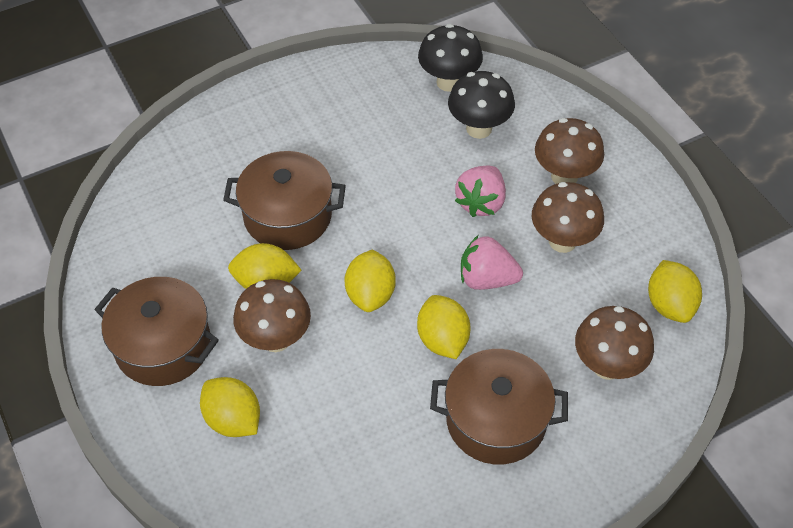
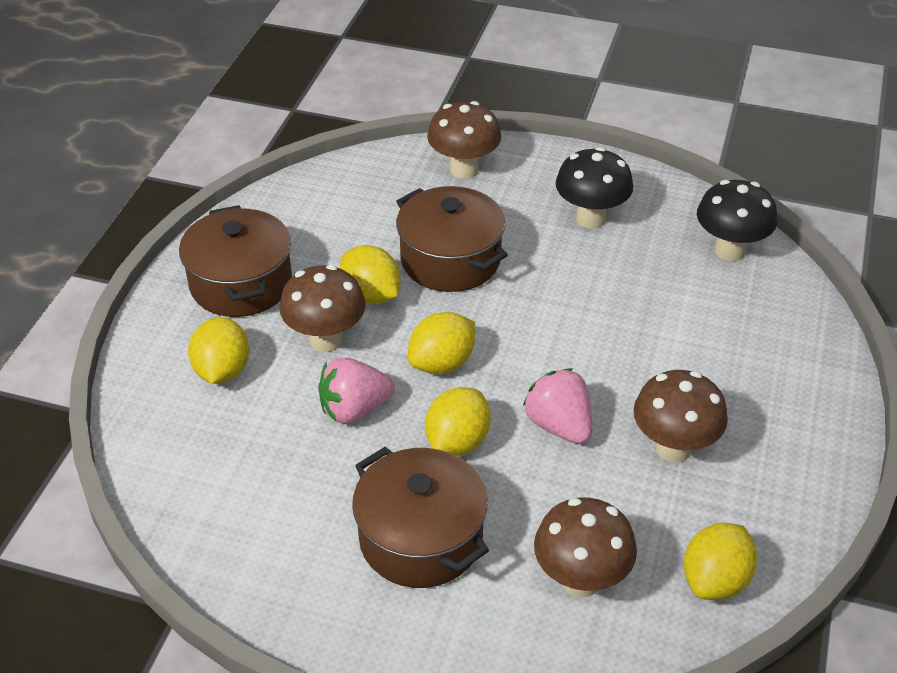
camera: 45 degrees right, 10 degrees down
(479, 128) = (710, 304): black mushroom -> black mushroom (590, 218)
(481, 202) = (634, 363): pink strawberry -> pink strawberry (354, 409)
(564, 176) = (747, 398): brown mushroom -> brown mushroom (464, 169)

